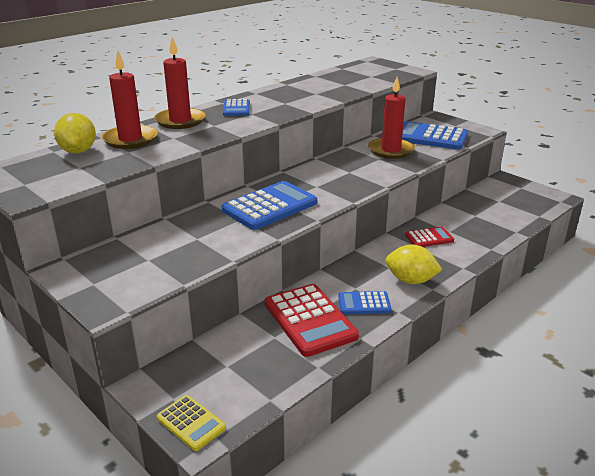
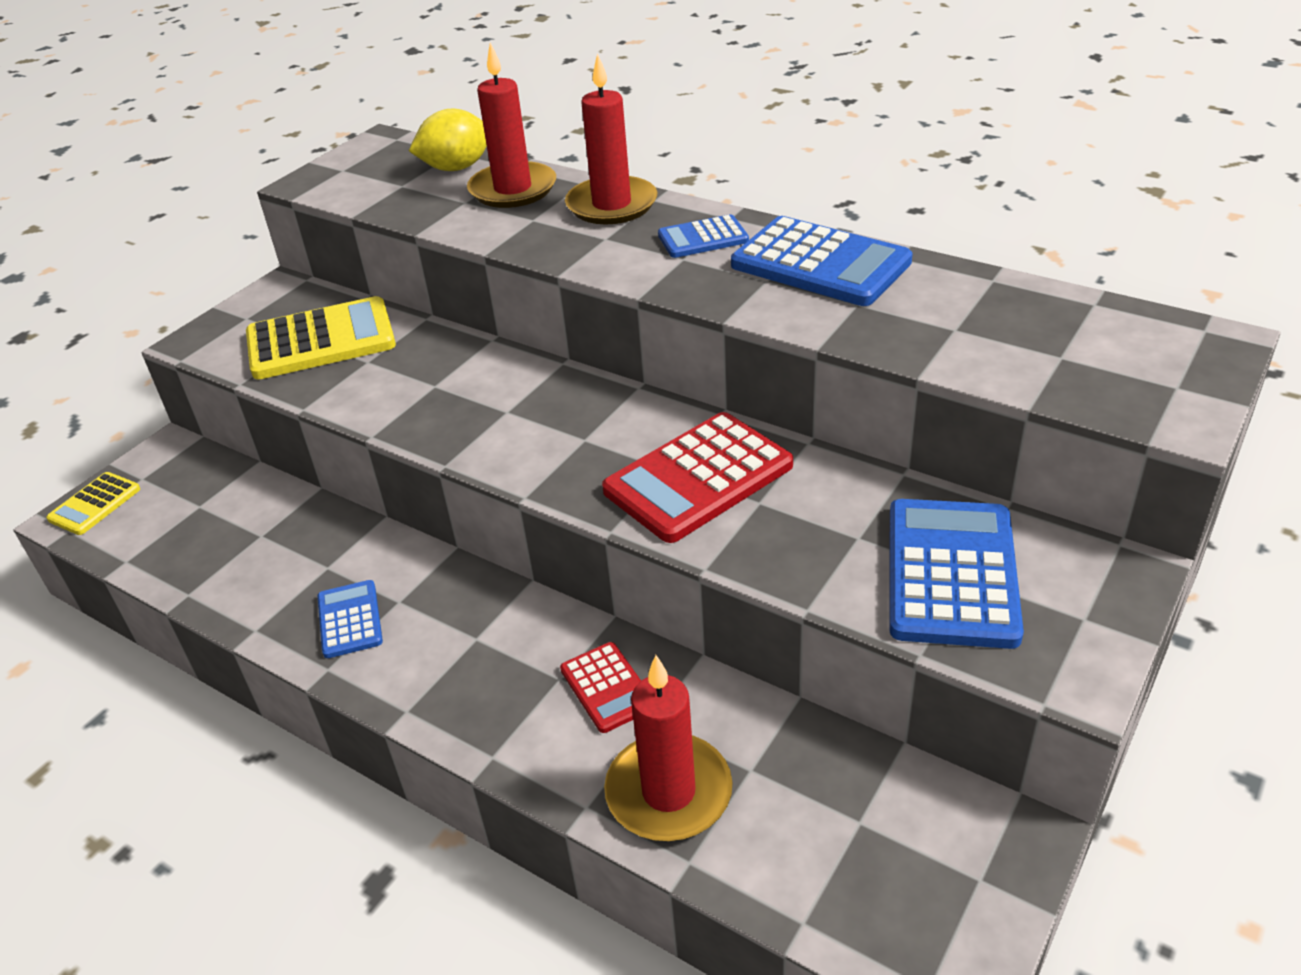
camera: 80 degrees right, 10 degrees up
(157, 253) = (321, 340): none -> yellow calculator
(269, 206) = (485, 403): blue calculator -> blue calculator (820, 263)
(310, 320) = (301, 563): red calculator -> red calculator (698, 478)
(391, 150) = (817, 513): red candle -> red candle (669, 792)
(410, 280) = (431, 674): yellow lemon -> none

